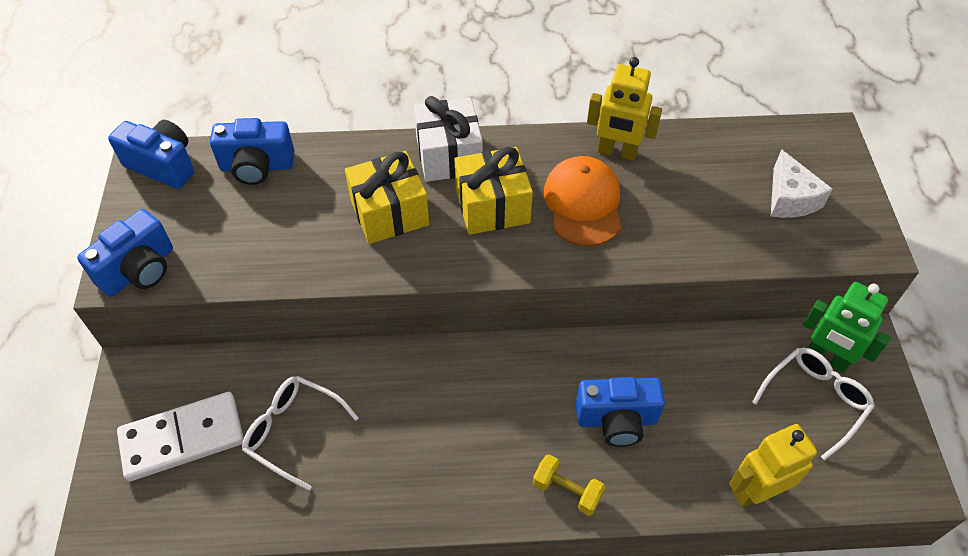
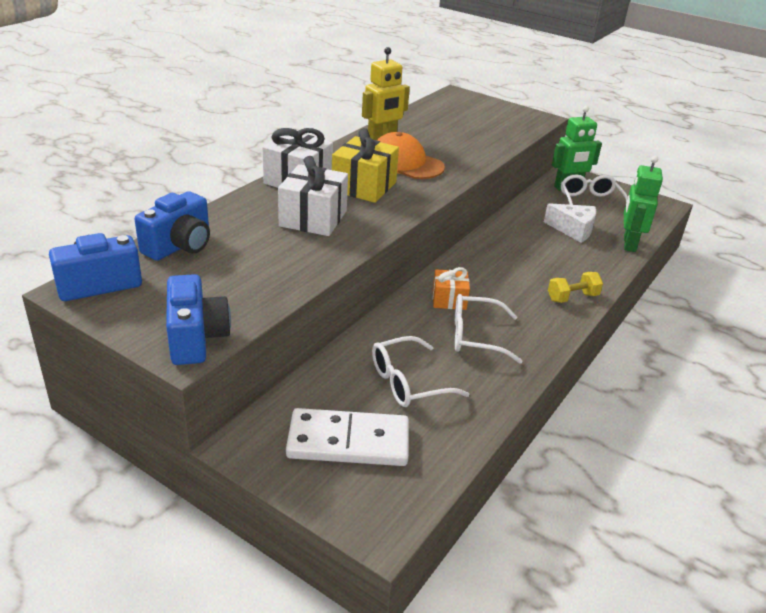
camera: 55 degrees left, 20 degrees down
(182, 438) = (348, 442): white domino -> white domino turned 75 degrees clockwise
(389, 212) = (313, 218): yellow gift -> white gift
(410, 442) = (475, 336): none -> white glasses
(453, 384) = (449, 300): none -> orange gift
(616, 420) = (540, 259): blue camera -> none
(756, 491) = (629, 244): yellow robot -> green robot
(790, 198) = (483, 119): white cheese -> white cheese (573, 230)

